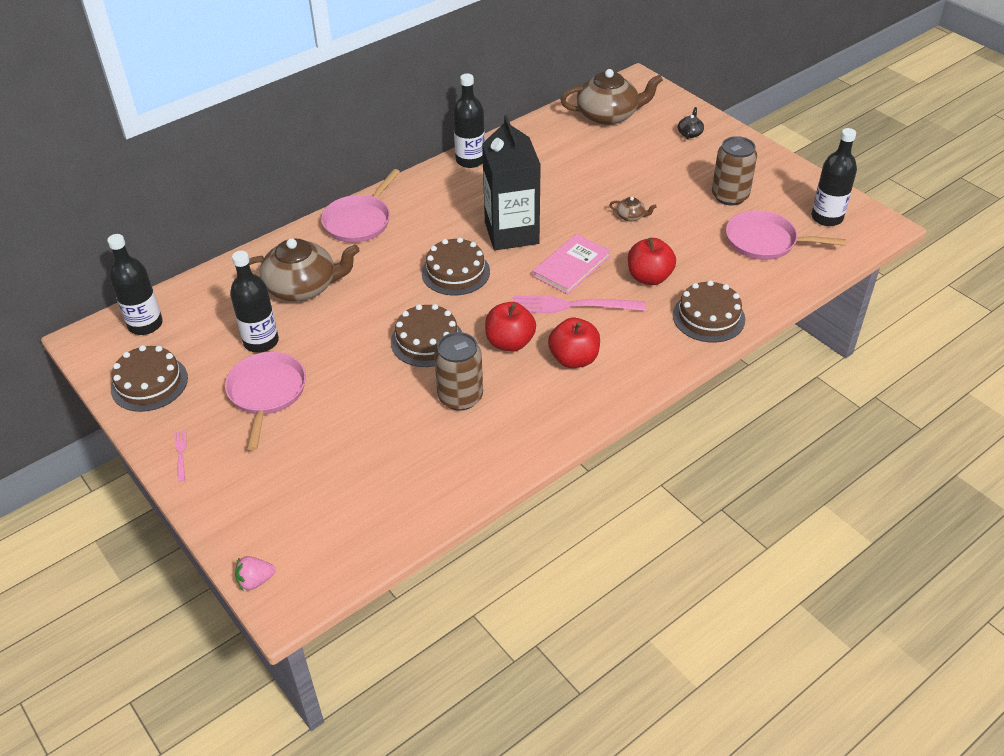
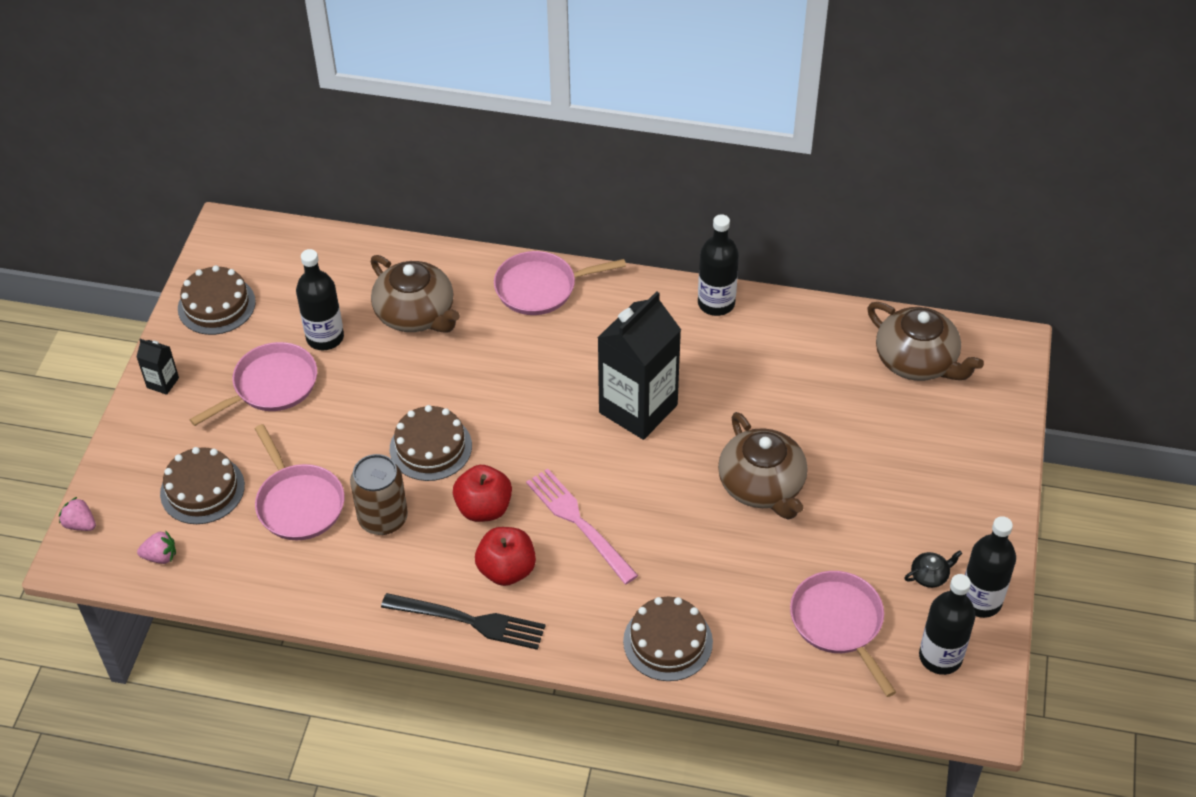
camera: 50 degrees right, 5 degrees up
(145, 324) = (276, 250): black bottle -> black bottle (980, 601)
(181, 453) = (163, 383): pink fork -> black carton
(348, 544) = (160, 556): none -> pink strawberry
(393, 435) = (298, 503): none -> pink pan
(455, 272) = (540, 405): brown cake -> brown cake (202, 489)
(572, 266) = (636, 486): pink book -> none
(597, 400) = (469, 621): none -> black fork
(631, 216) = (762, 485): brown teapot -> brown teapot, size x2.39
(649, 277) = (680, 558): red apple -> none
(690, 133) = (963, 449): black teapot -> black teapot (930, 575)
(730, 196) = (886, 549): brown can -> none

